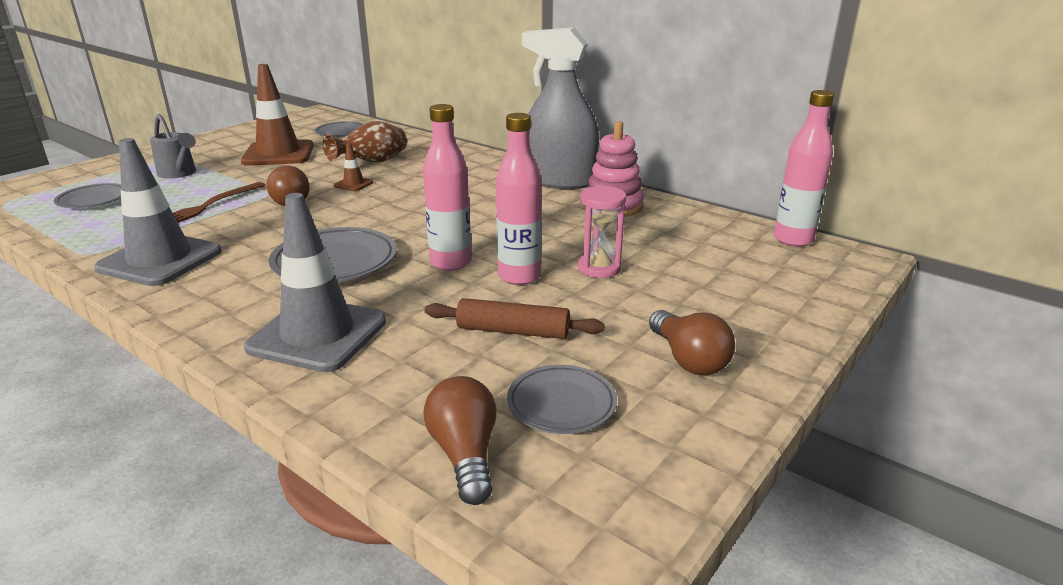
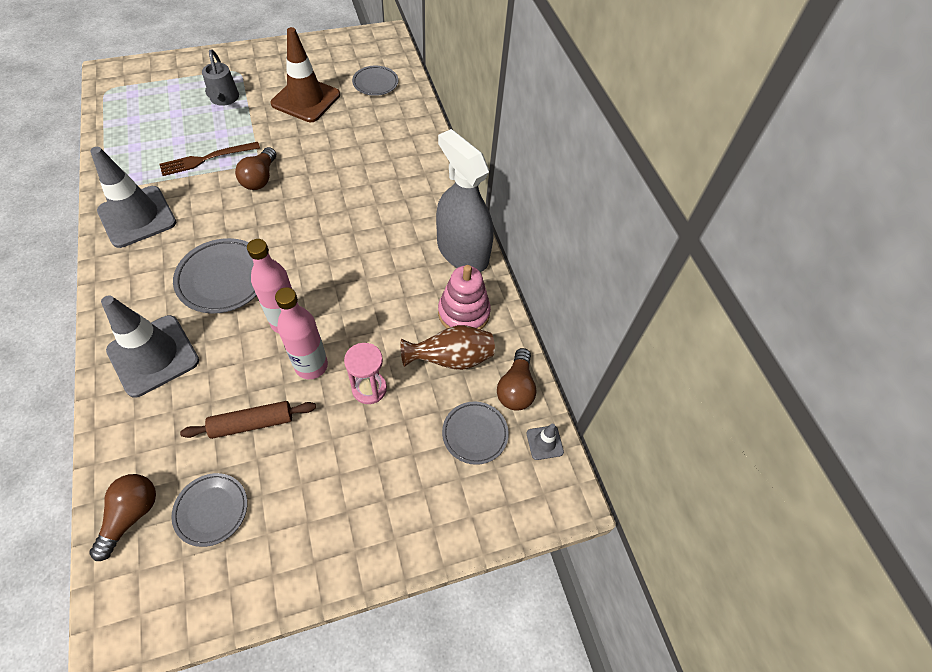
camera: 30 degrees right, 30 degrees up
(93, 200) = (153, 113): grey plate -> grey plate (475, 434)
(353, 184) = (317, 175): brown traffic cone -> none
(372, 163) = (356, 148): brown vase -> brown vase (451, 359)
(513, 331) = (252, 423): brown rolling pin -> brown rolling pin turned 60 degrees counterclockwise
(688, 359) = (318, 522): brown light bulb -> brown light bulb (516, 388)
(793, 240) = (544, 442): pink bottle -> grey traffic cone

